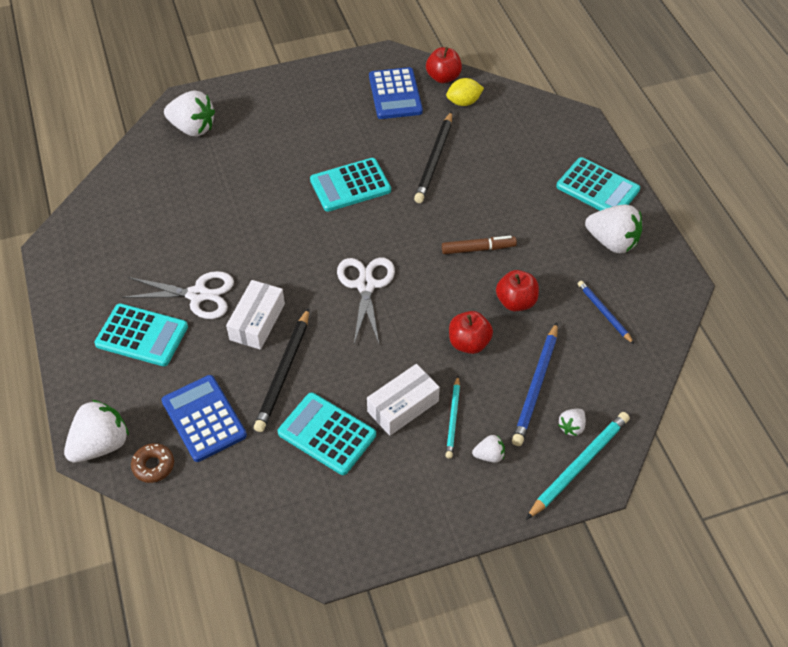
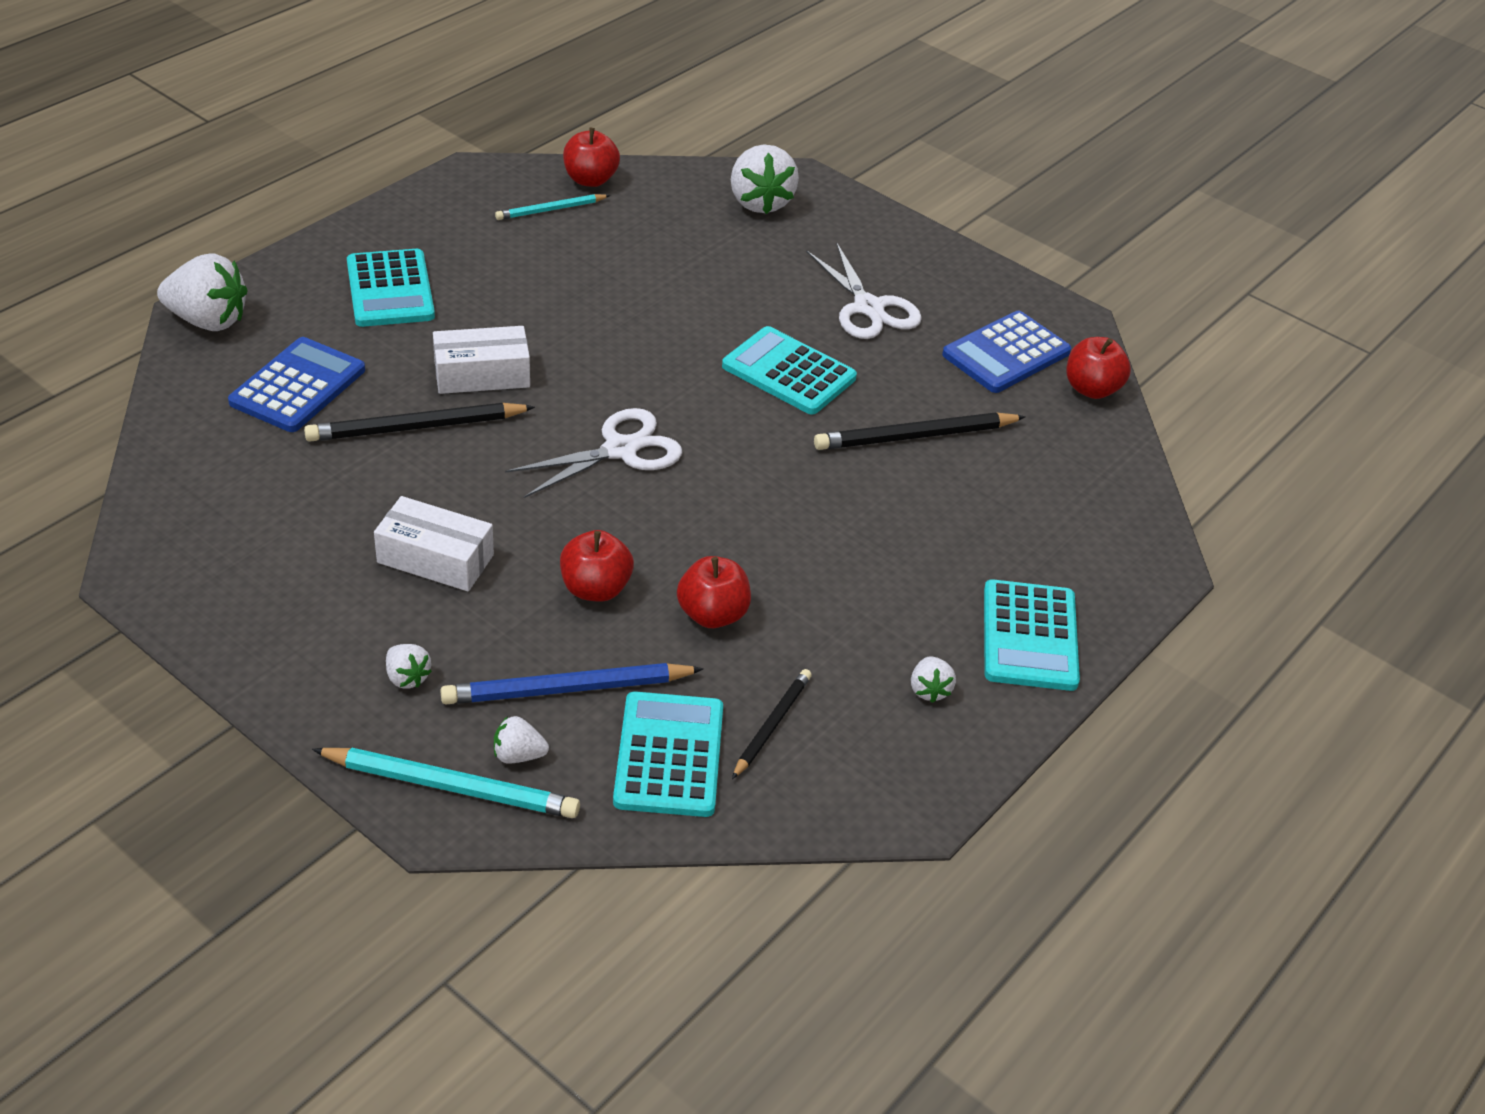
camera: 55 degrees right, 10 degrees down
(108, 193) = (590, 180): none -> red apple
(153, 466) = (202, 372): brown donut -> none
(198, 295) = (487, 309): white scissors -> white scissors (868, 308)
(327, 434) = (342, 502): turquoise calculator -> turquoise calculator (669, 755)
(453, 419) = (447, 617): turquoise pencil -> turquoise pencil (551, 210)
(463, 102) = (1063, 427): yellow lemon -> none
(478, 249) = (782, 540): brown marker -> none
(604, 313) = (772, 725): blue pencil -> black pencil
(612, 242) = (929, 690): white strawberry -> white strawberry, size x0.50

